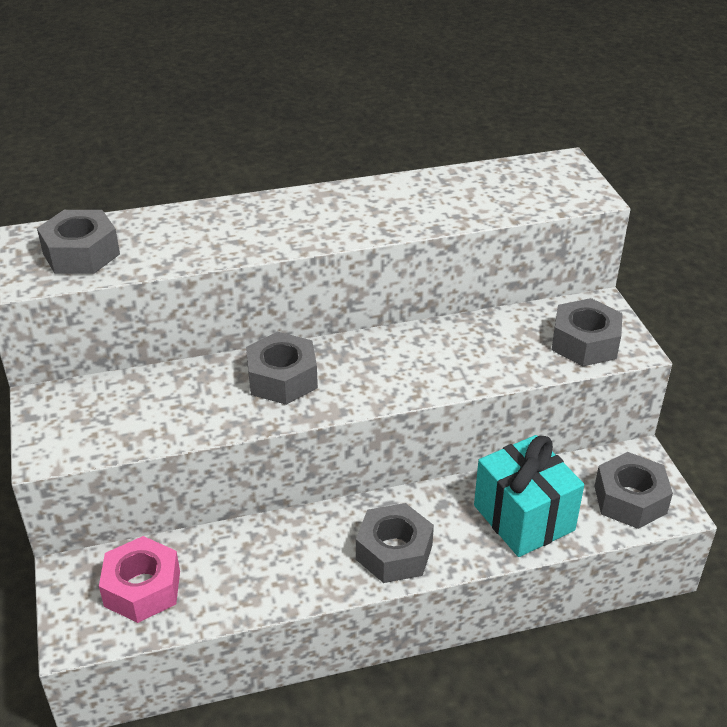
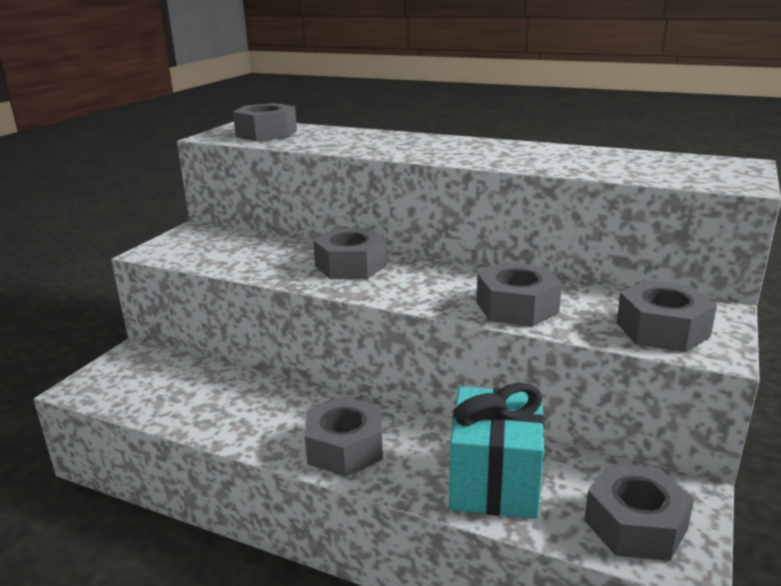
camera: 40 degrees right, 15 degrees down
(142, 588) = (152, 382): pink nut -> none
(471, 366) = (517, 307): none -> grey nut

